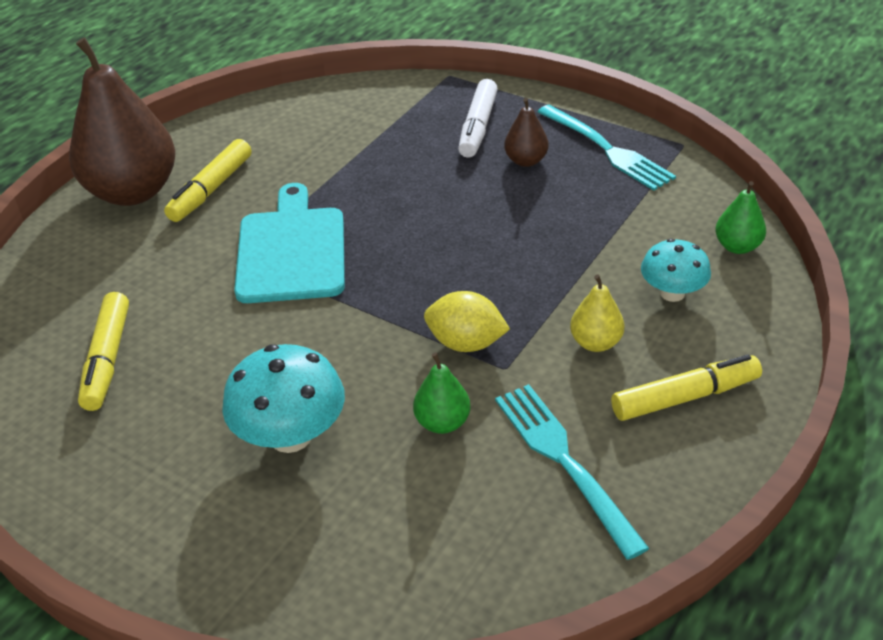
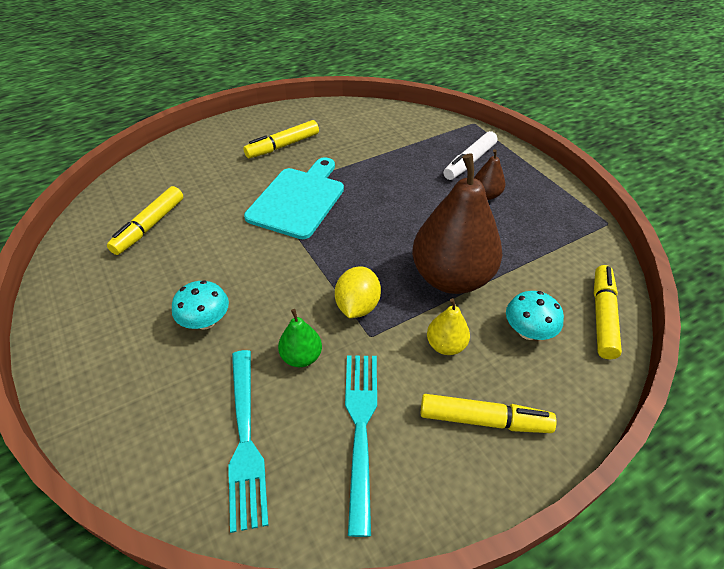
camera: 25 degrees right, 5 degrees up
(133, 192) = (241, 133): brown pear -> brown pear (451, 278)
(290, 435) = (205, 321): turquoise mushroom -> turquoise mushroom, size x0.64
(466, 343) = (357, 306): yellow lemon -> yellow lemon turned 60 degrees clockwise
(607, 149) = (548, 207): turquoise fork -> turquoise fork (245, 439)
(737, 246) = (602, 316): green pear -> yellow marker

